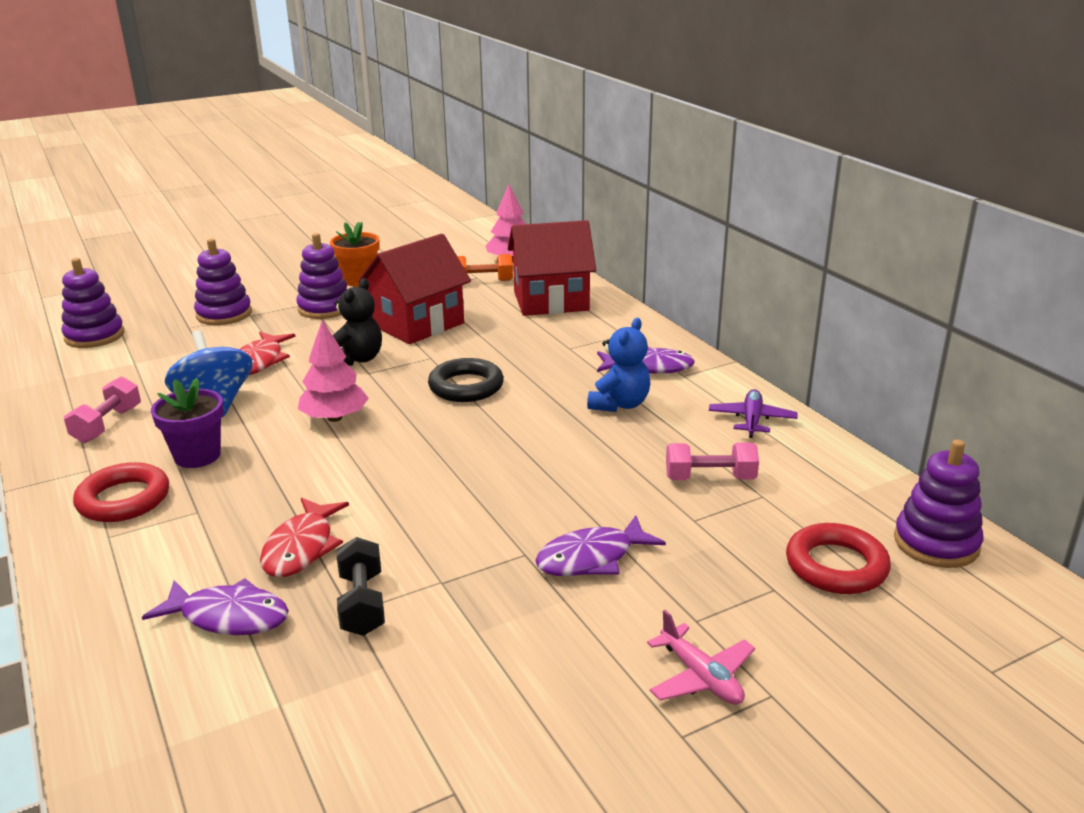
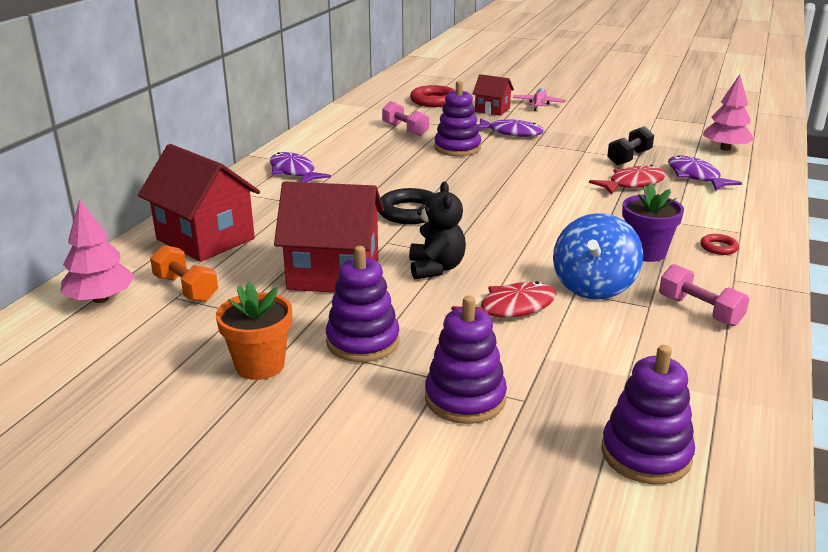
camera: 130 degrees left, 0 degrees up
(107, 425) = (699, 311): pink dumbbell -> pink dumbbell turned 75 degrees clockwise
(124, 499) = (718, 247): red ring -> red ring, size x0.51
(335, 418) = (523, 233): pink tree -> pink tree (725, 148)
(357, 359) = (436, 268): black teddy bear -> black teddy bear turned 105 degrees clockwise
(619, 404) = (359, 165): blue teddy bear -> none
(722, 601) = (492, 110): none -> red house
(752, 420) = (327, 135): purple plane -> none
(936, 543) = (387, 92): purple stacking toy -> purple stacking toy (457, 148)

